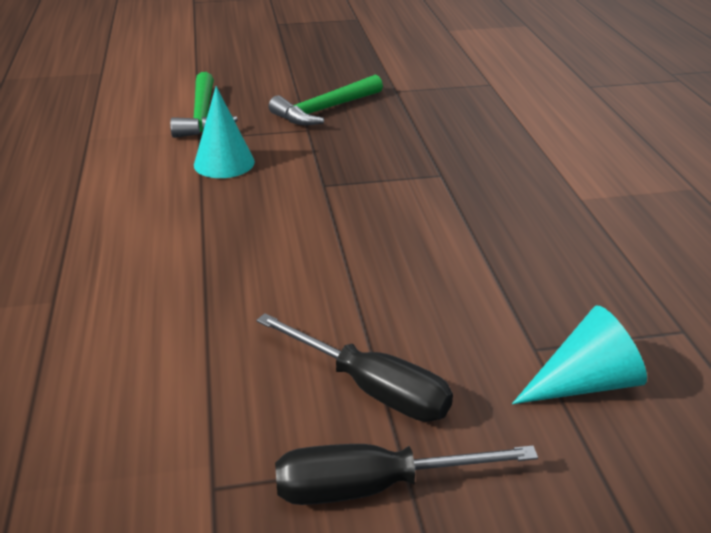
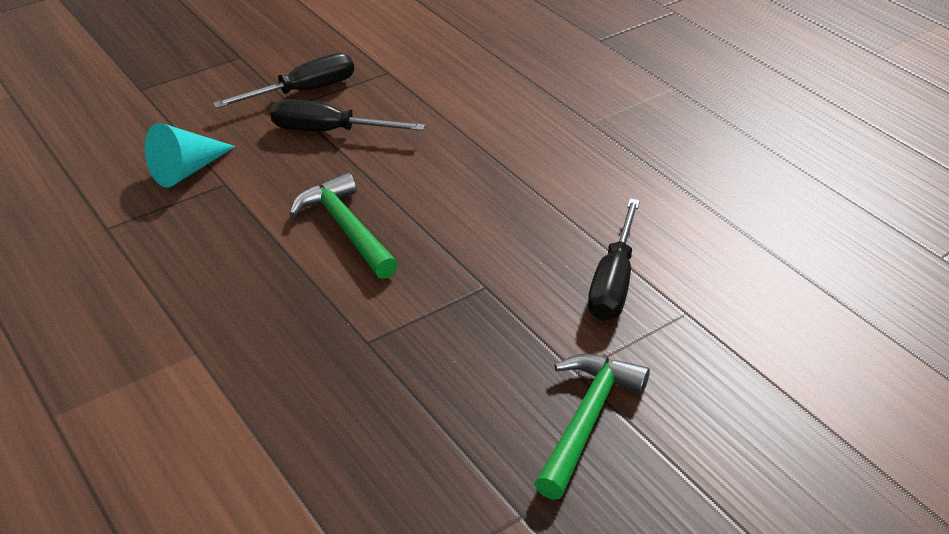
camera: 155 degrees right, 5 degrees up
(203, 116) = (725, 351): green hammer -> green hammer (346, 229)
(224, 163) = (613, 282): turquoise cone -> black screwdriver

